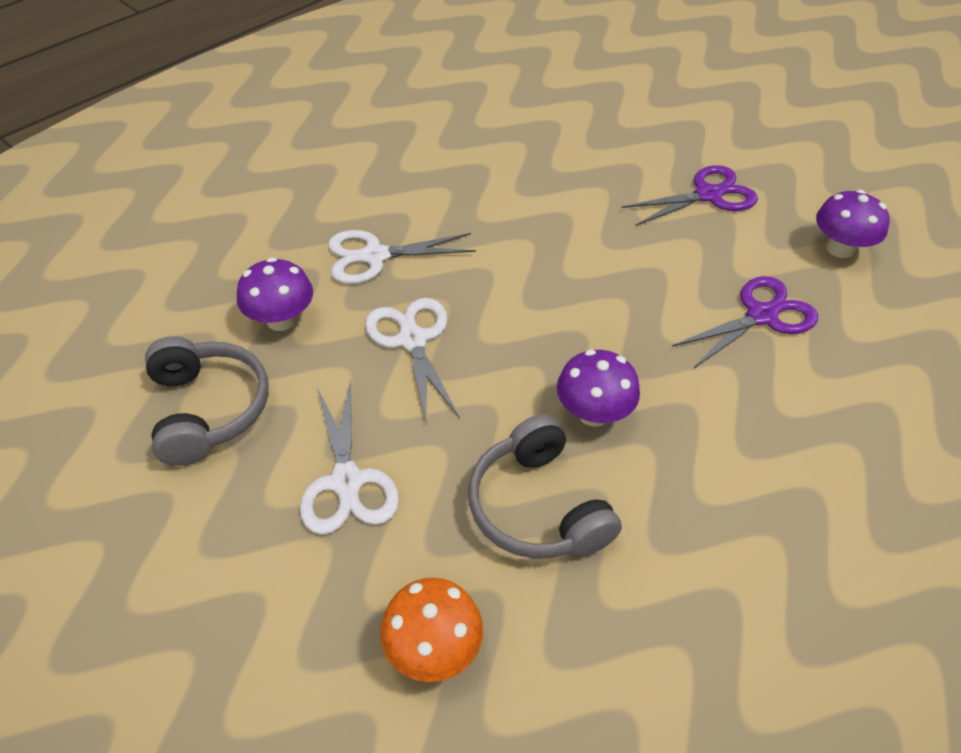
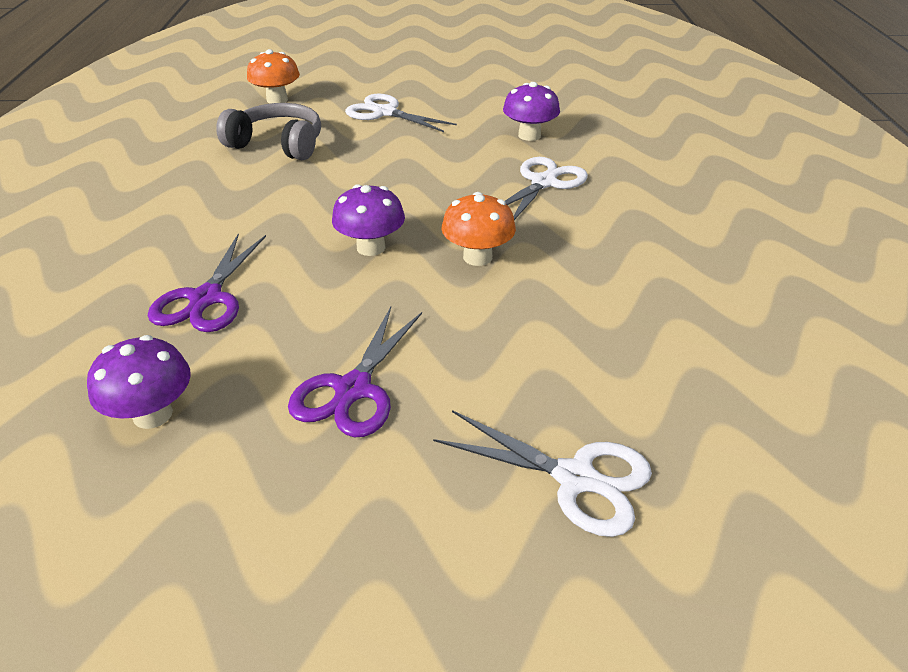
camera: 135 degrees right, 10 degrees down
(208, 409) = (491, 100): grey headphones -> none
(412, 340) = (443, 162): white scissors -> white scissors (575, 478)
(529, 226) = (477, 257): none -> orange mushroom
(593, 413) = (287, 186): purple mushroom -> purple mushroom (371, 247)

